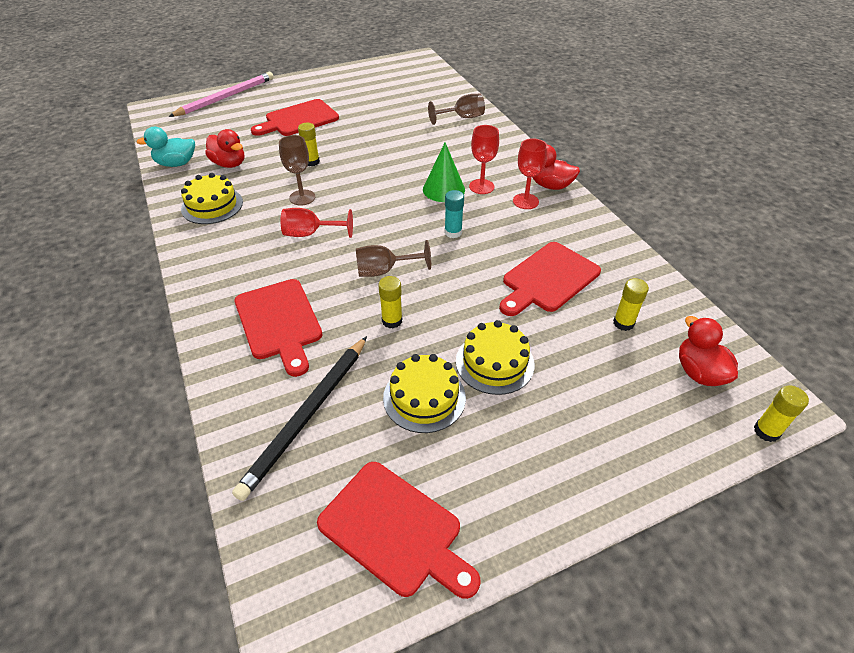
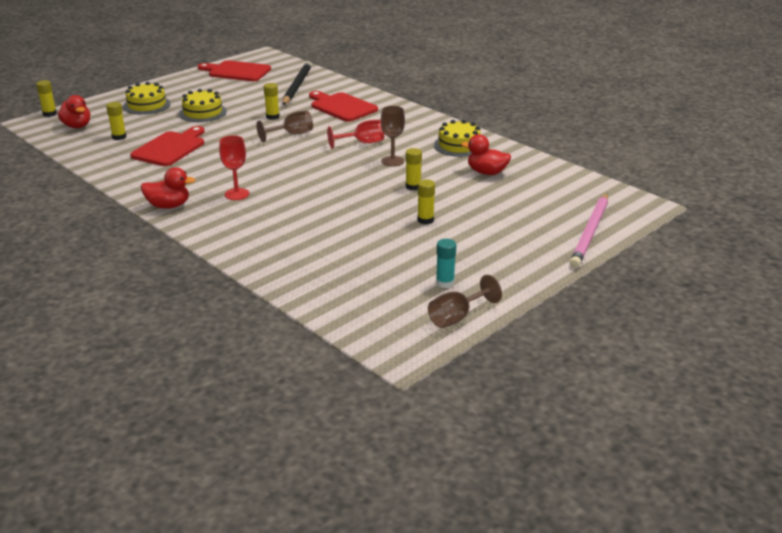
camera: 160 degrees right, 15 degrees down
(176, 164) = (533, 165): turquoise duck -> none
(299, 119) = (473, 223): red cutting board -> none
(332, 128) = (425, 220): none -> yellow glue stick
(424, 397) = (239, 98): yellow cake -> yellow cake (147, 105)
(443, 189) = (272, 186): green cone -> none
(453, 232) = (251, 160): turquoise glue stick -> turquoise glue stick (445, 283)
(462, 118) = (283, 260): brown goblet -> brown goblet (457, 317)
(525, 201) = (192, 190): red goblet -> none

